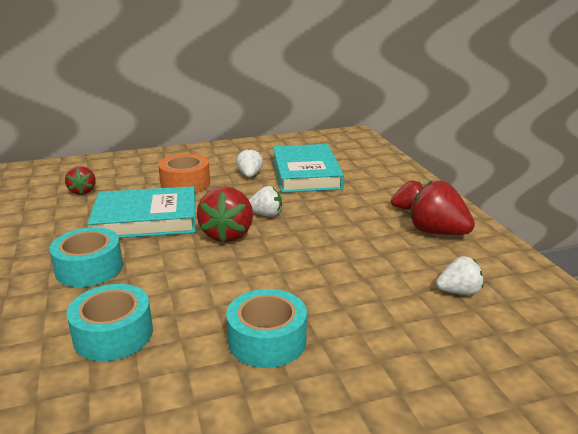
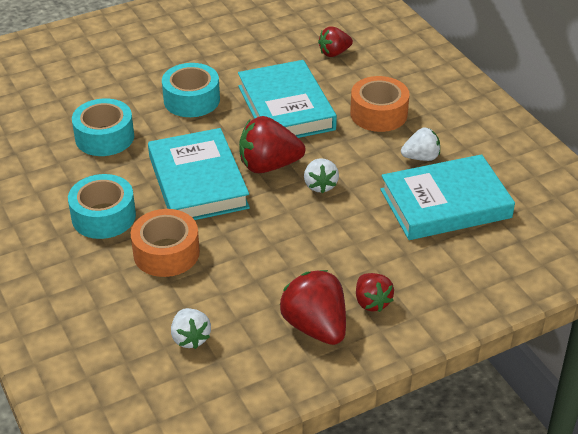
camera: 80 degrees right, 15 degrees up
(233, 273) = (198, 182): none -> turquoise book
(338, 299) = (166, 253): none -> orange tape
(437, 232) = (315, 326): red strawberry -> red strawberry turned 60 degrees counterclockwise

